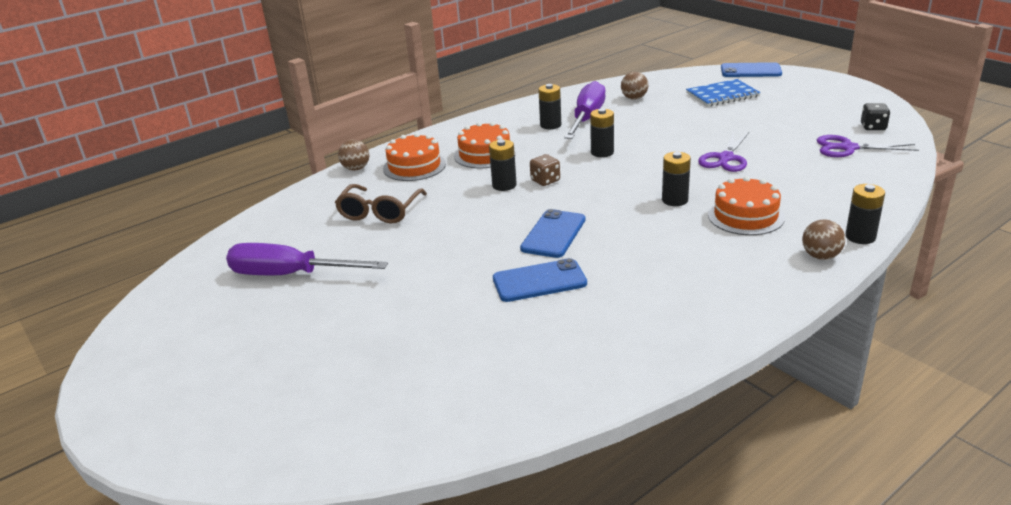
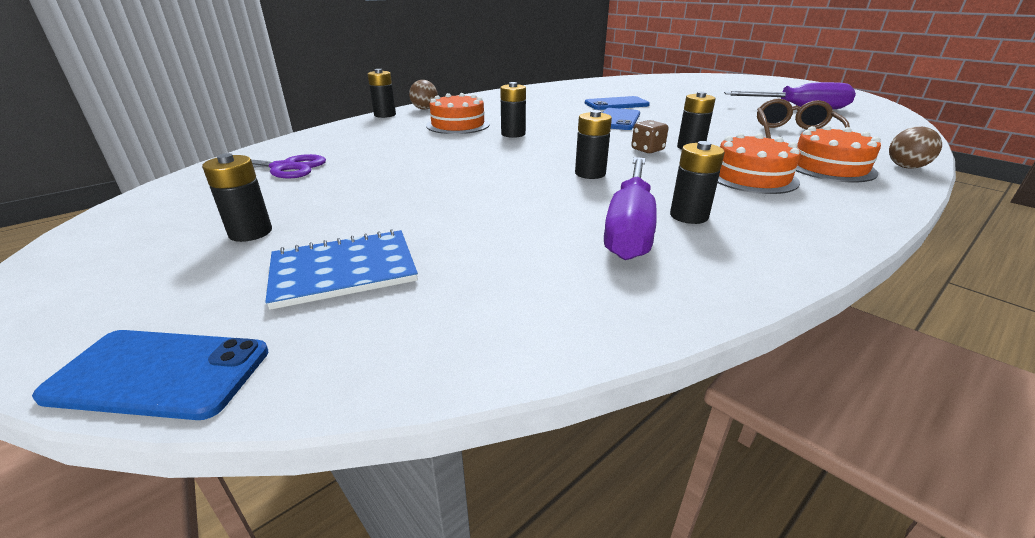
camera: 175 degrees right, 0 degrees up
(634, 98) = (539, 273): brown ball -> none
(725, 158) = (439, 162): purple scissors -> none
(792, 106) = (250, 232): none -> black battery
(873, 127) = (200, 190): black dice -> none

